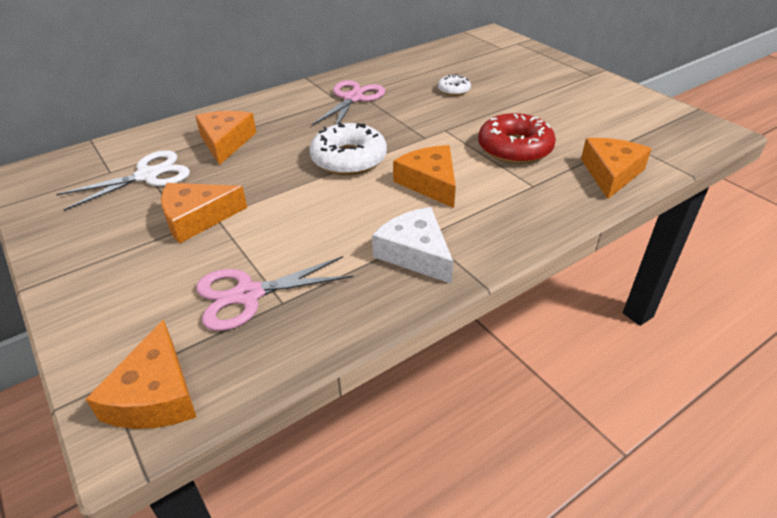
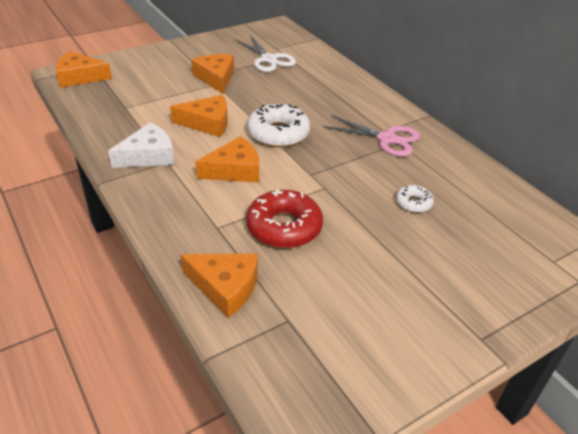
camera: 90 degrees right, 0 degrees up
(226, 142) = (310, 83): orange cheese -> orange cheese (207, 123)
(248, 295) = (136, 97): pink scissors -> none

